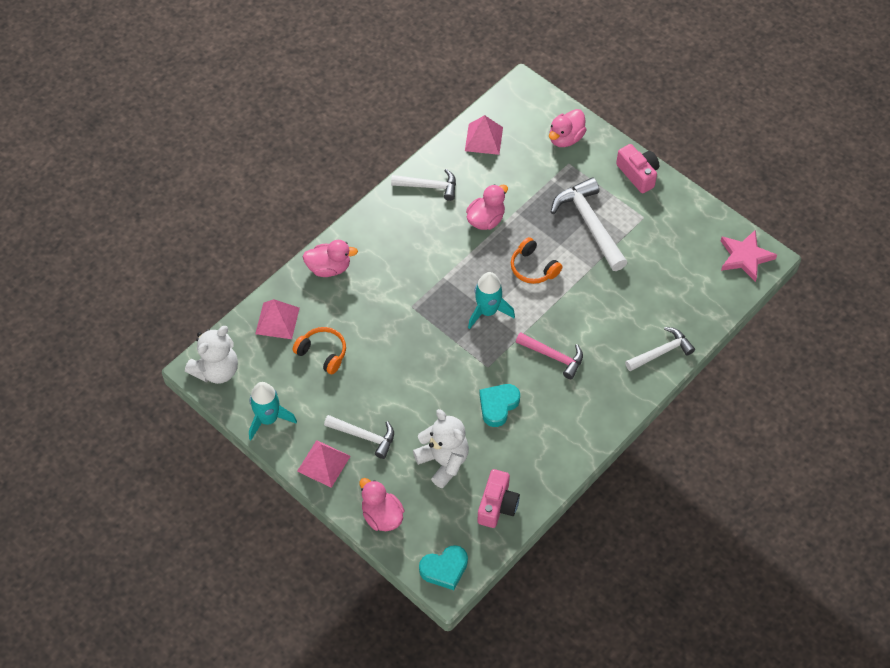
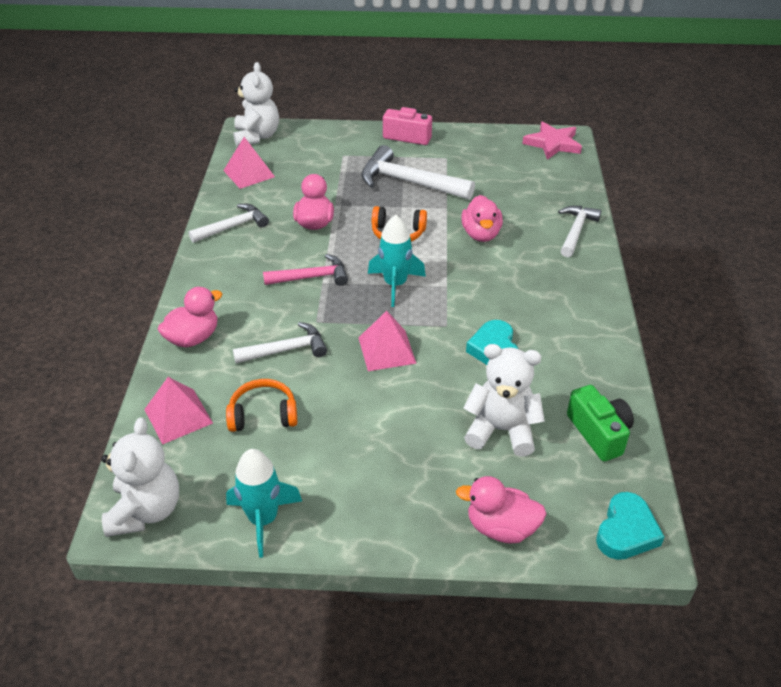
camera: 40 degrees left, 15 degrees down
(323, 463) = (377, 520): pink pyramid -> pink pyramid (386, 350)
(364, 436) = (394, 462): white hammer -> white hammer (286, 350)
(497, 505) = (599, 433): pink camera -> green camera
(523, 101) = (257, 136): none -> white teddy bear
(553, 356) = (495, 284): pink hammer -> pink hammer (312, 277)
(565, 138) = (321, 142): pink duck -> pink duck (481, 234)

